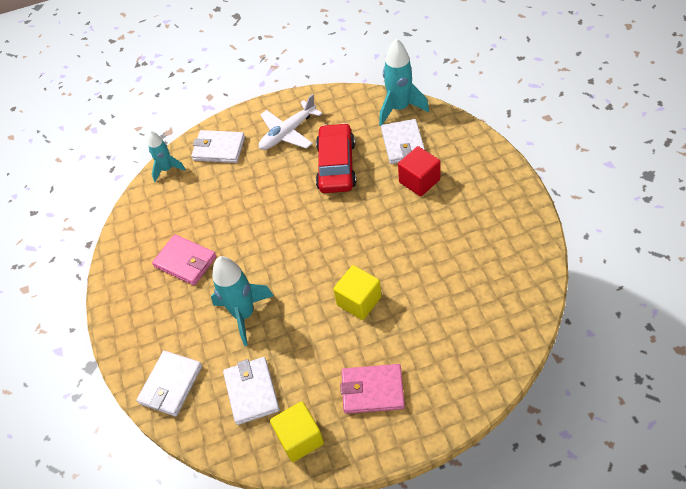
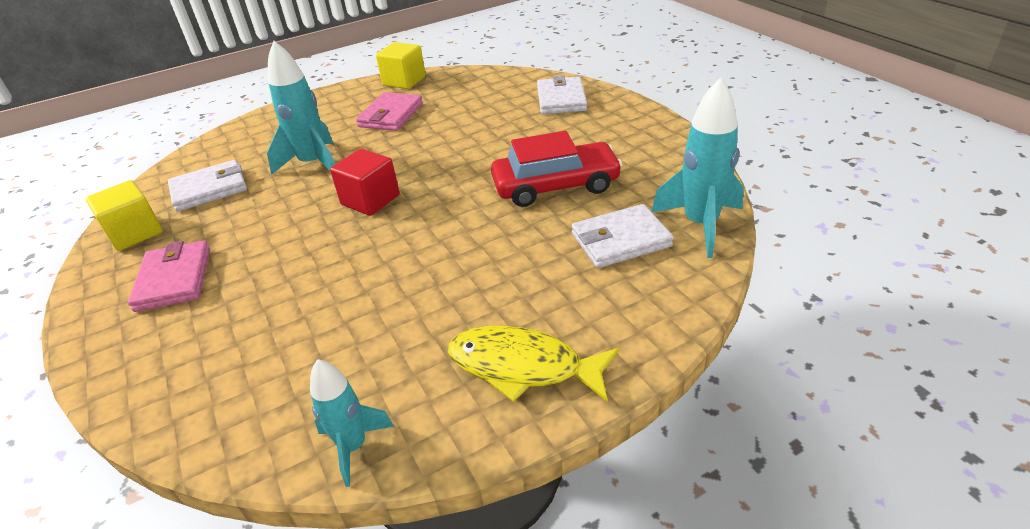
camera: 75 degrees right, 15 degrees down
(167, 169) = (521, 78): turquoise rocket -> turquoise rocket (353, 447)
(171, 384) = (237, 141): white wallet -> none
(288, 133) = (605, 138): white plane -> none
(359, 301) = (317, 245): yellow cube -> yellow cube (404, 81)
(419, 181) = (543, 269): red cube -> red cube (370, 200)
(492, 197) = (523, 366): none -> yellow fish

